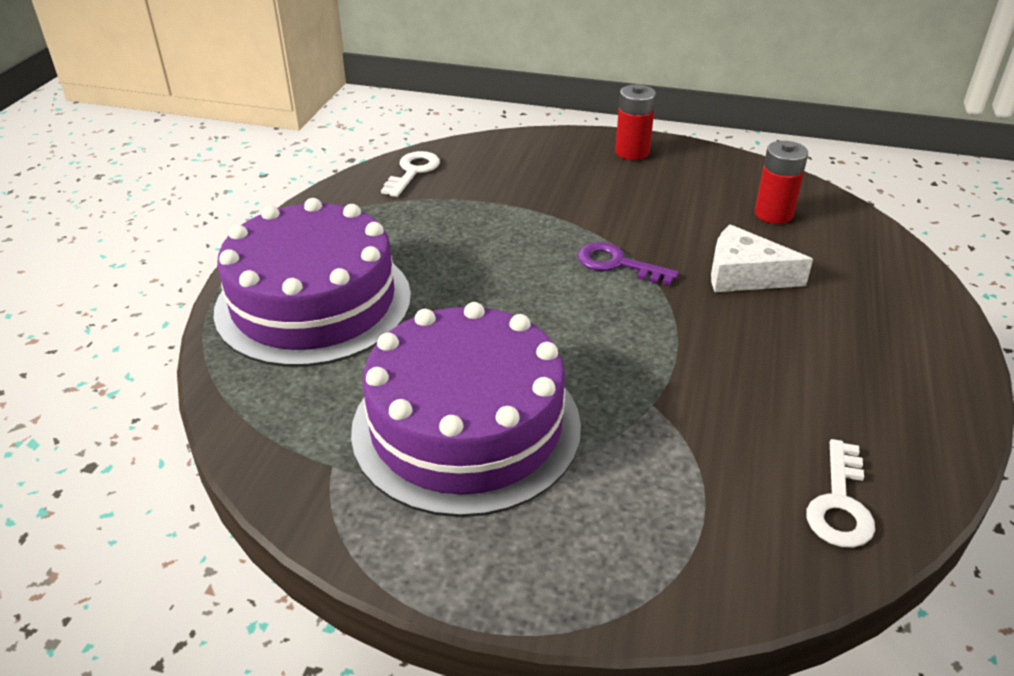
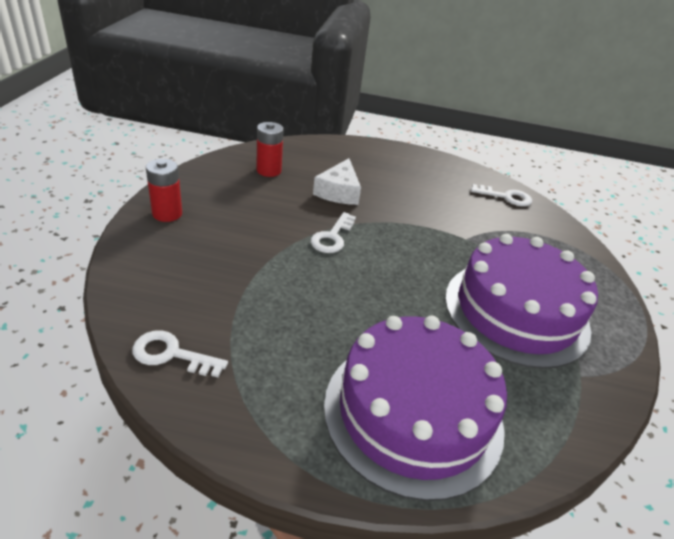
camera: 100 degrees left, 0 degrees up
(617, 264) = (332, 237): purple key -> white key

